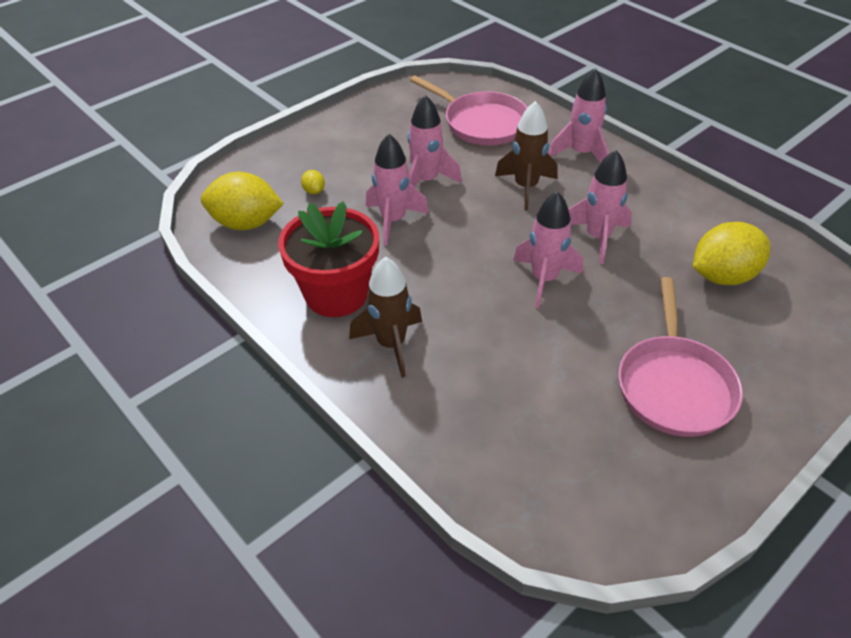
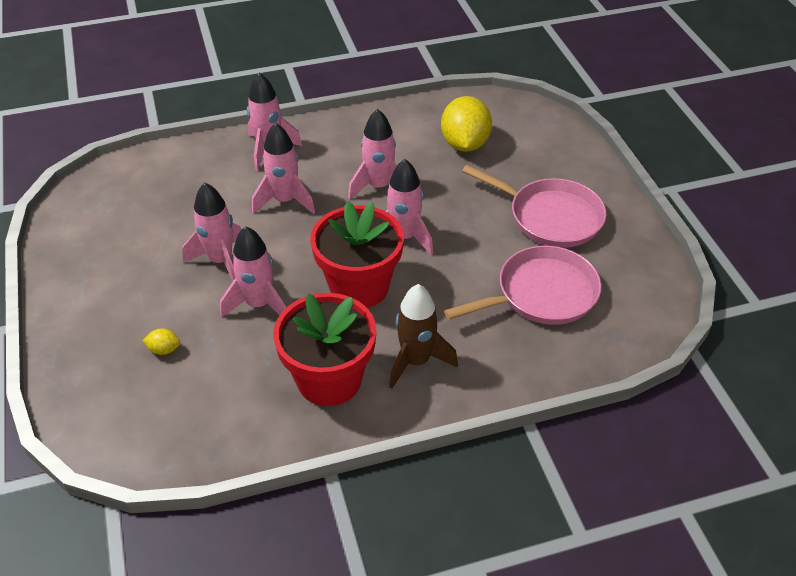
camera: 65 degrees left, 0 degrees up
(246, 223) = (170, 422): yellow lemon -> none
(456, 272) = (359, 287): none -> red flower pot
(482, 123) = (169, 191): pink pan -> pink pan (541, 294)
(525, 187) = (285, 201): brown rocket -> pink rocket

